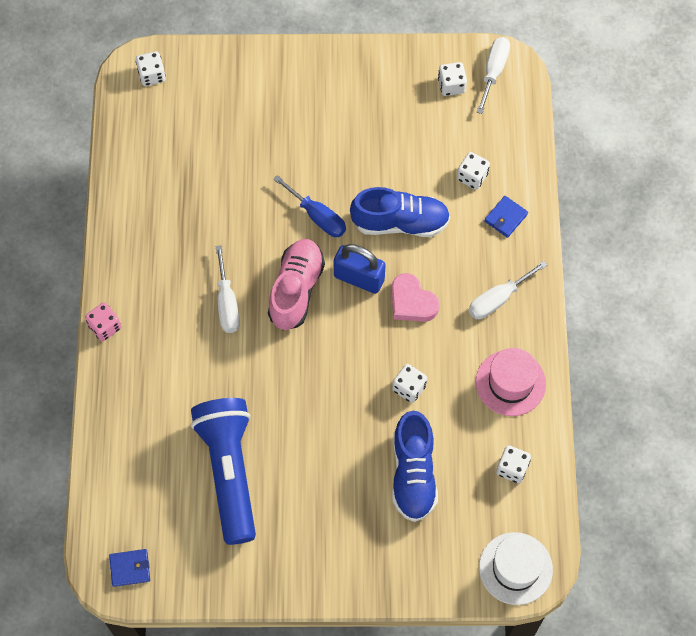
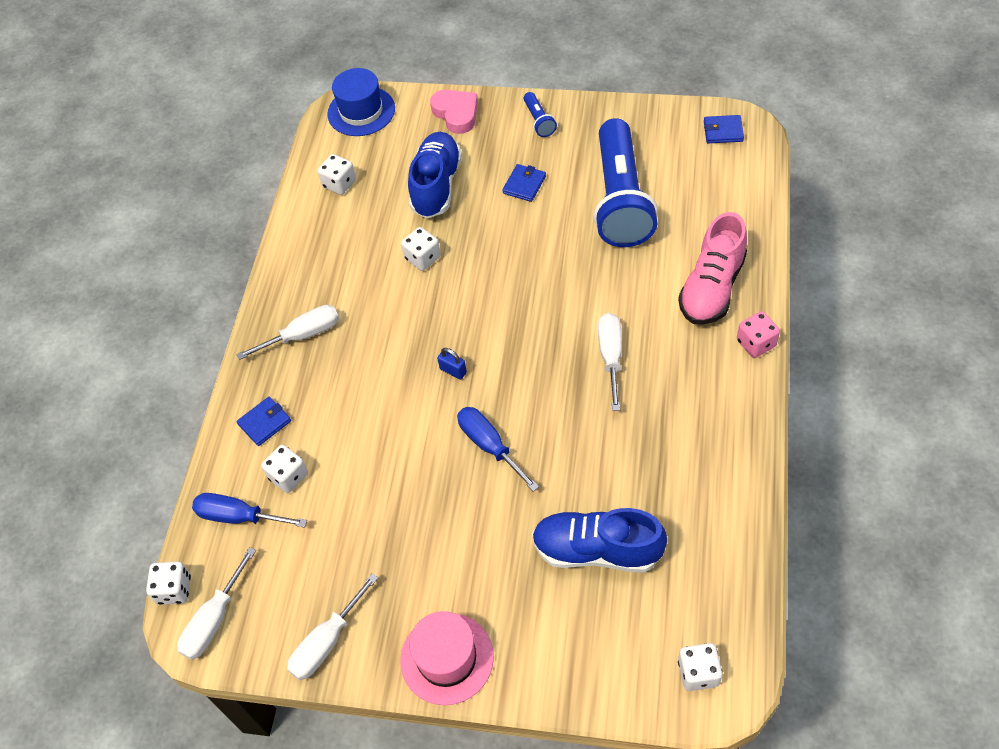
camera: 165 degrees left, 10 degrees down
(296, 290) = (528, 364): pink shoe -> pink shoe (712, 288)
(322, 568) = (539, 121): none -> blue flashlight
(325, 482) = (524, 185): none -> blue wallet
(359, 278) = (453, 371): blue padlock -> blue padlock, size x0.47
(400, 222) = (390, 429): blue shoe -> blue shoe (597, 550)
(409, 66) = (327, 642): none -> white screwdriver
(412, 302) = (399, 340): pink heart -> pink heart (456, 114)
(451, 85) = (277, 605): white dice -> white dice (174, 589)
(501, 143) = (239, 516): none -> blue screwdriver
(510, 383) = (316, 255): pink hat -> pink hat (447, 658)
(515, 568) = (361, 111): white hat -> blue hat

